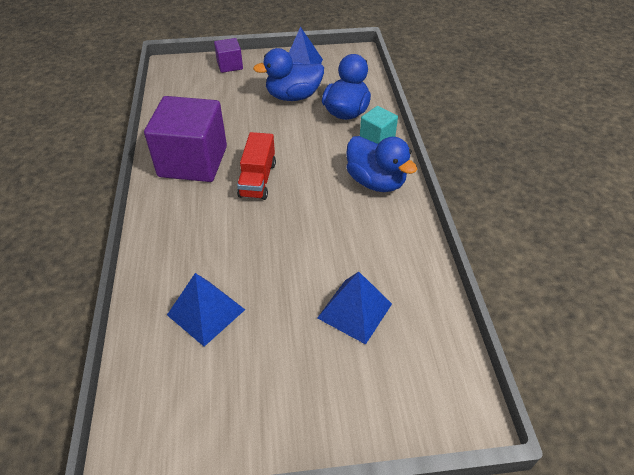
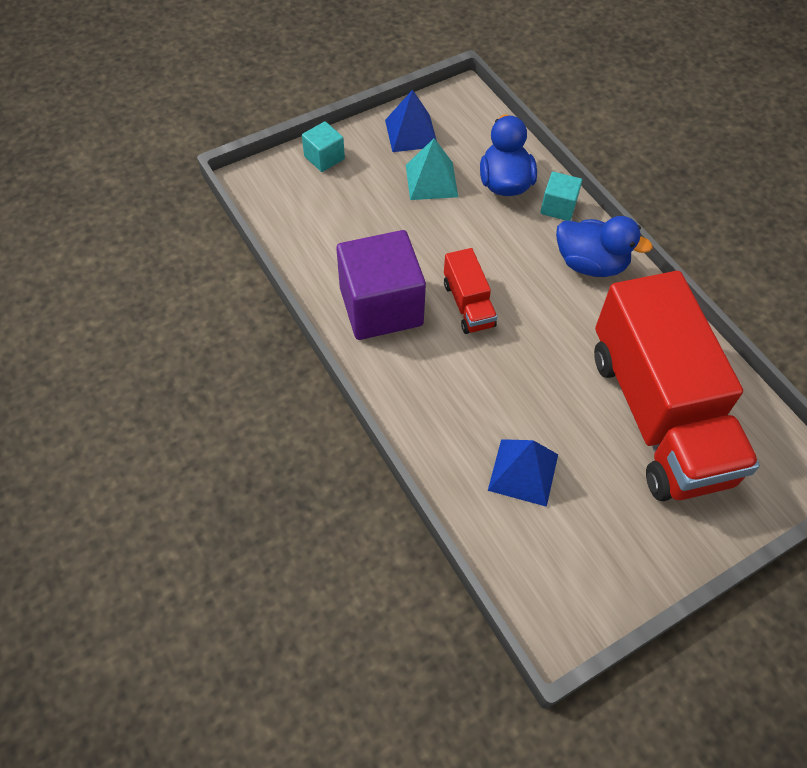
camera: 25 degrees left, 10 degrees up
(230, 65) = (324, 158): purple cube -> turquoise cube
(293, 96) = (431, 180): blue duck -> turquoise pyramid
(354, 310) = (658, 415): blue pyramid -> red truck

